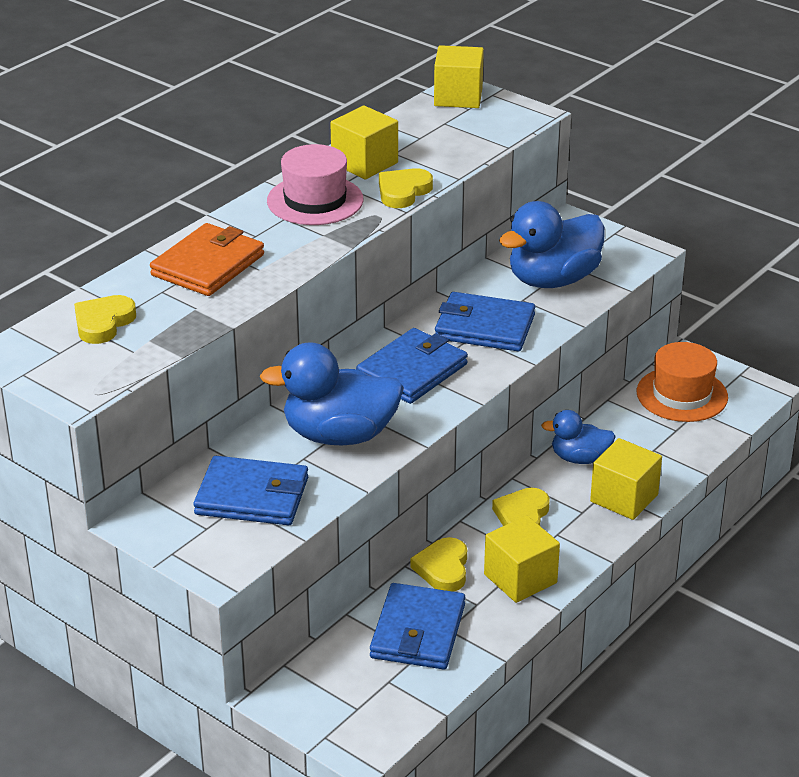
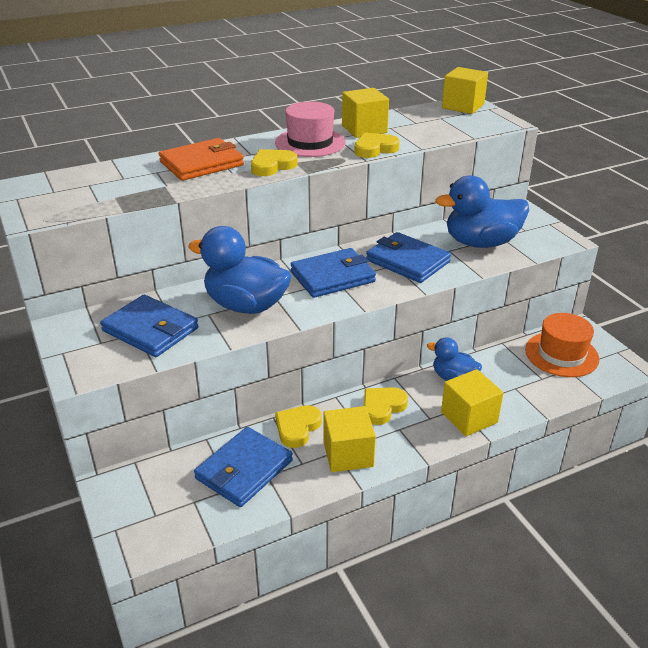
camera: 25 degrees right, 0 degrees up
(103, 323) = (99, 181): yellow heart -> yellow heart (272, 166)

